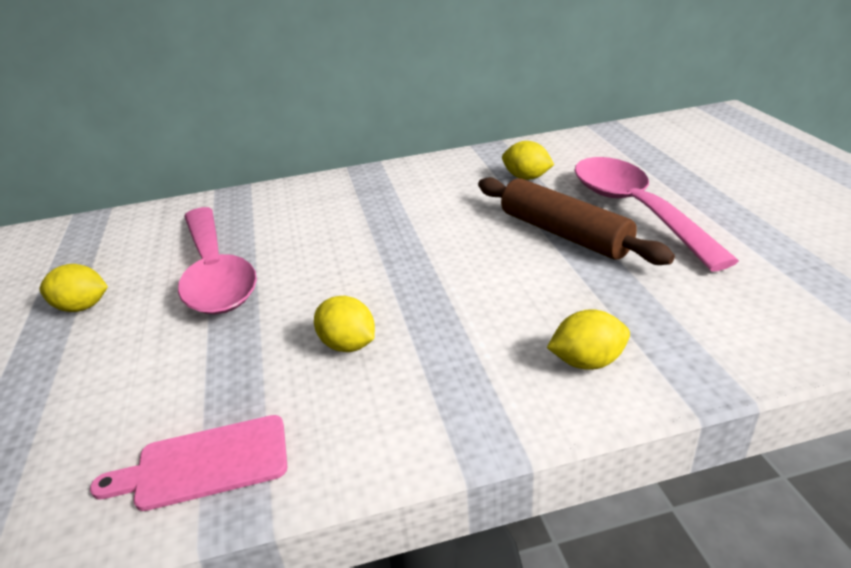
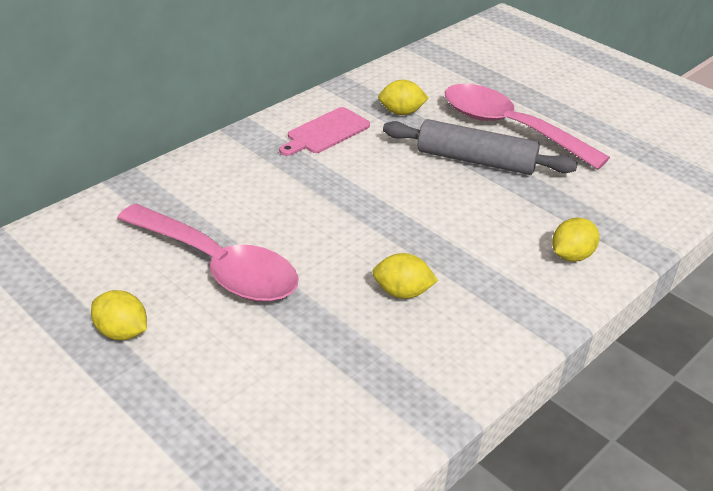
camera: 35 degrees left, 5 degrees up
(82, 307) = (122, 332): yellow lemon -> yellow lemon turned 60 degrees clockwise
(204, 464) = (391, 405): pink cutting board -> pink cutting board (325, 132)
(563, 234) = (475, 160): brown rolling pin -> grey rolling pin

